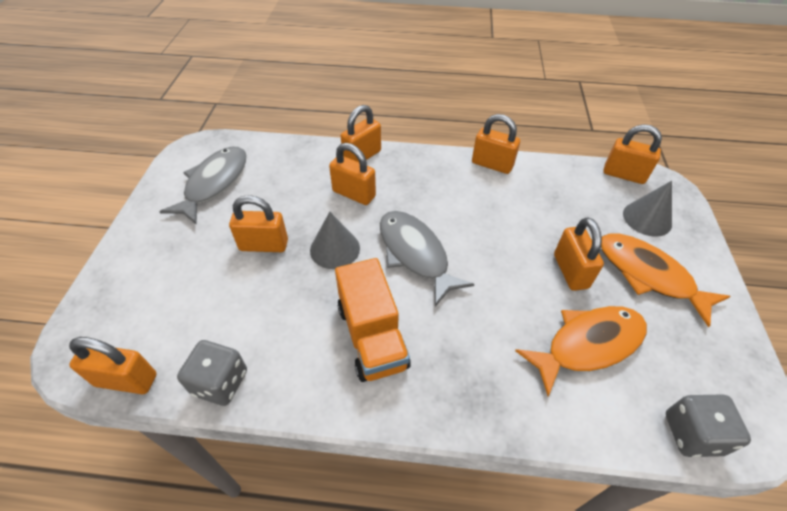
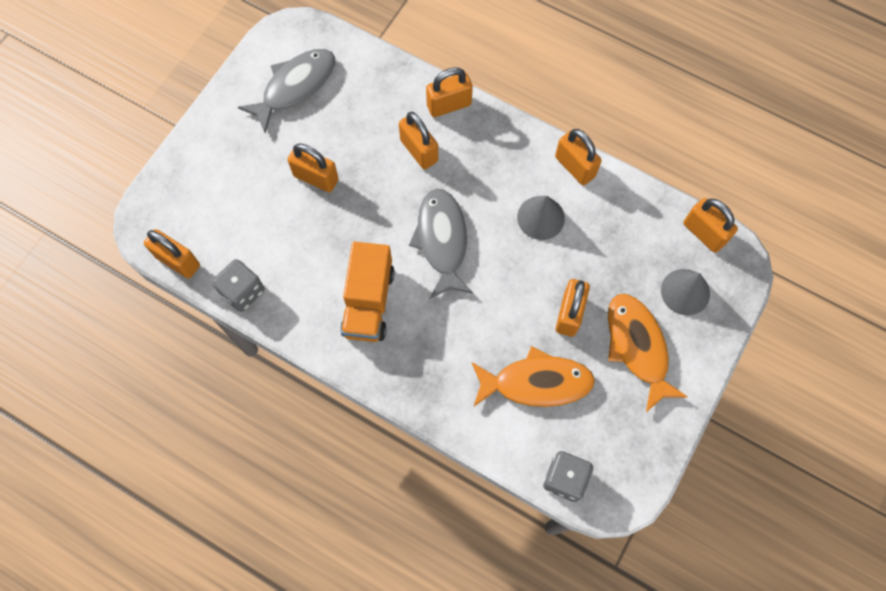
camera: 25 degrees right, 20 degrees up
(335, 249) = (375, 206): grey cone -> grey cone (540, 217)

